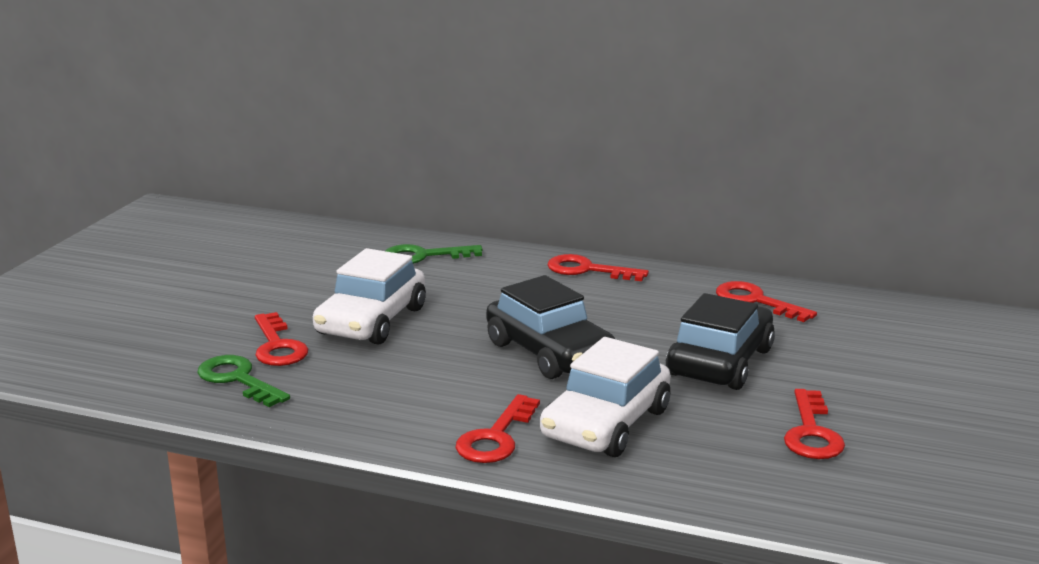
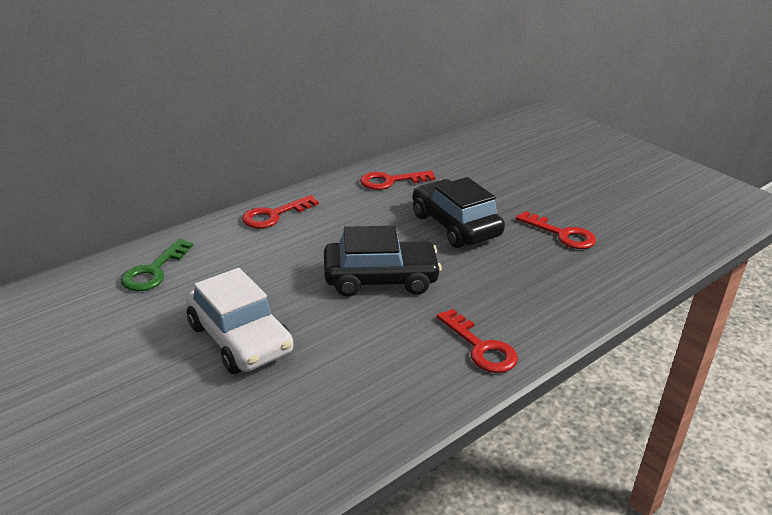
camera: 60 degrees left, 10 degrees up
(238, 379) = (266, 452): green key -> none
(278, 346) = (228, 407): red key -> none
(605, 424) = (498, 297): white car -> none

